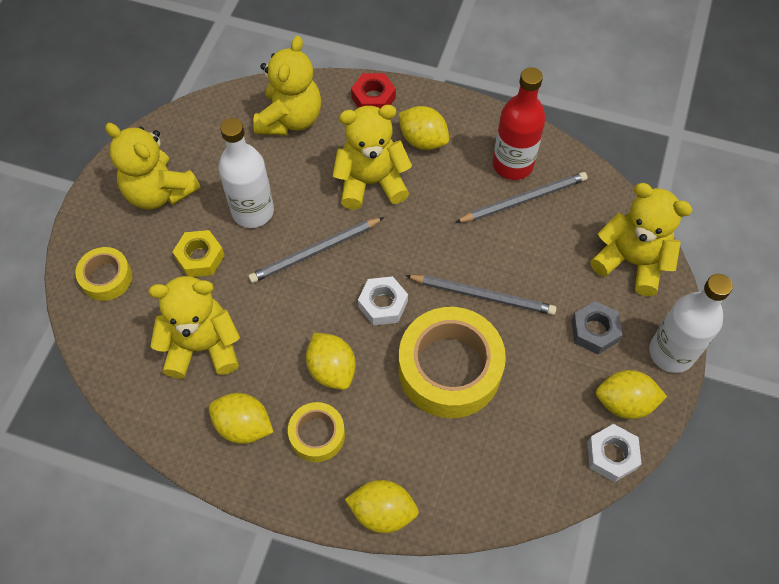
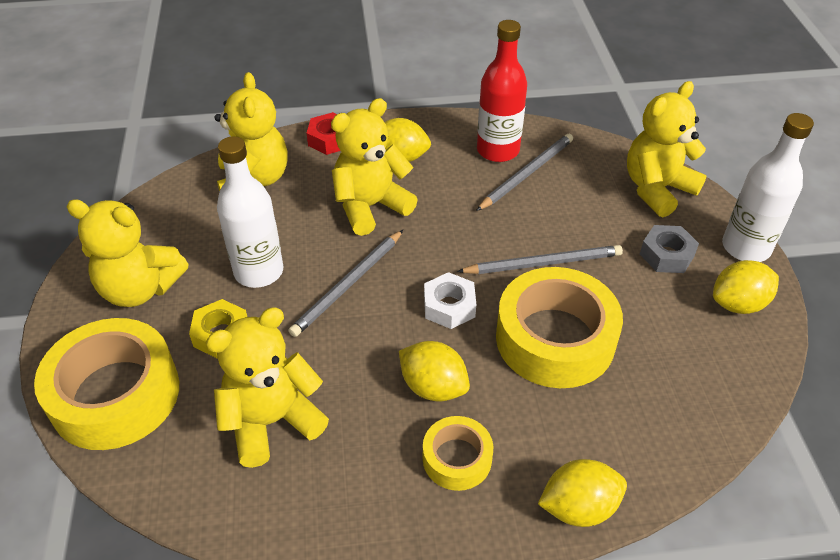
camera: 25 degrees left, 15 degrees down
(106, 278) = (115, 394): yellow tape -> yellow tape, size x1.93
(243, 426) = (367, 485): yellow lemon -> none
(611, 455) = (761, 354): white nut -> none
(631, 261) = (657, 189): yellow teddy bear -> yellow teddy bear turned 45 degrees counterclockwise

